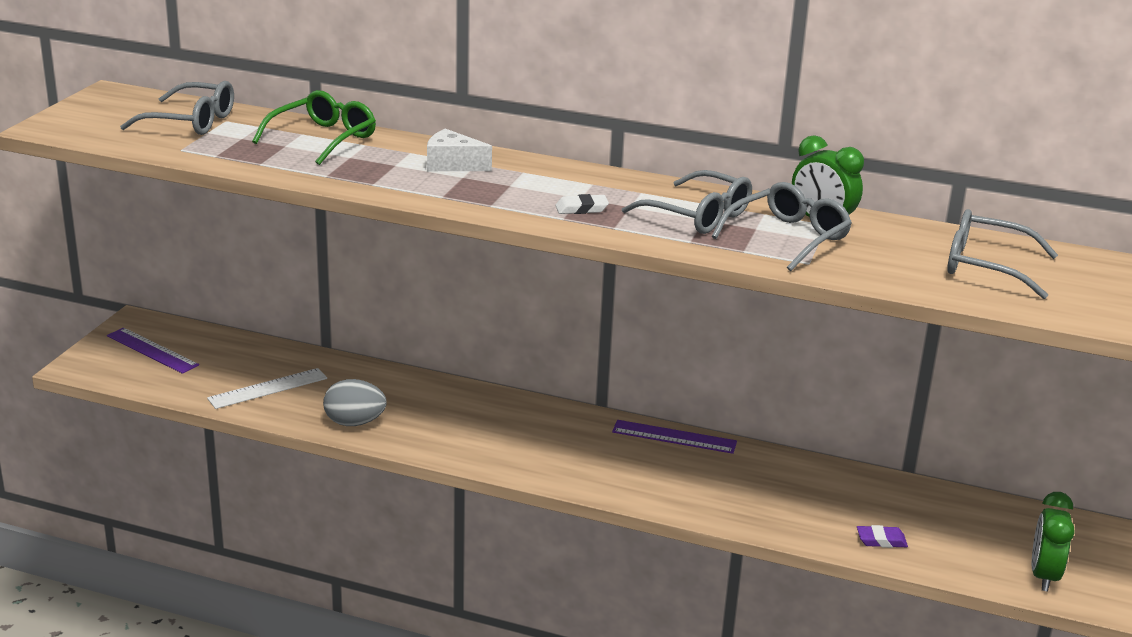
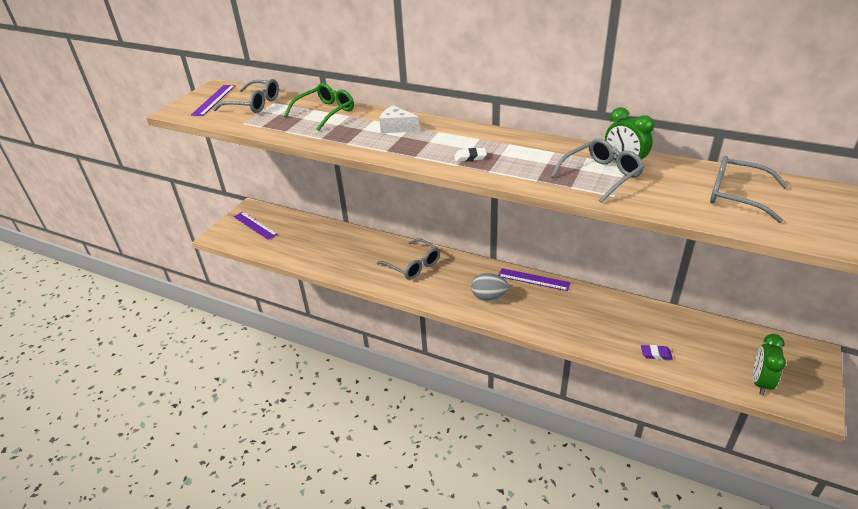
camera: 10 degrees right, 10 degrees up
(114, 113) = (214, 100): none -> purple ruler
(268, 388) = (311, 249): white ruler -> none
(354, 423) = (354, 271): grey egg -> grey egg (489, 297)
(698, 215) = (543, 160): grey glasses -> grey glasses (413, 265)

